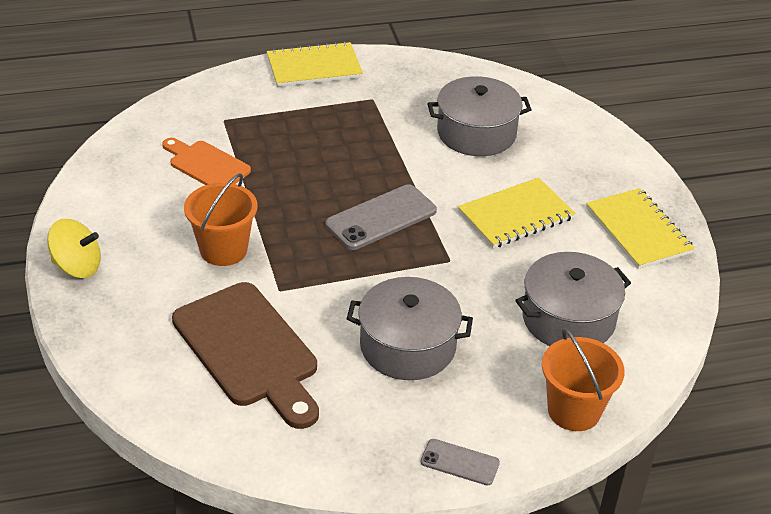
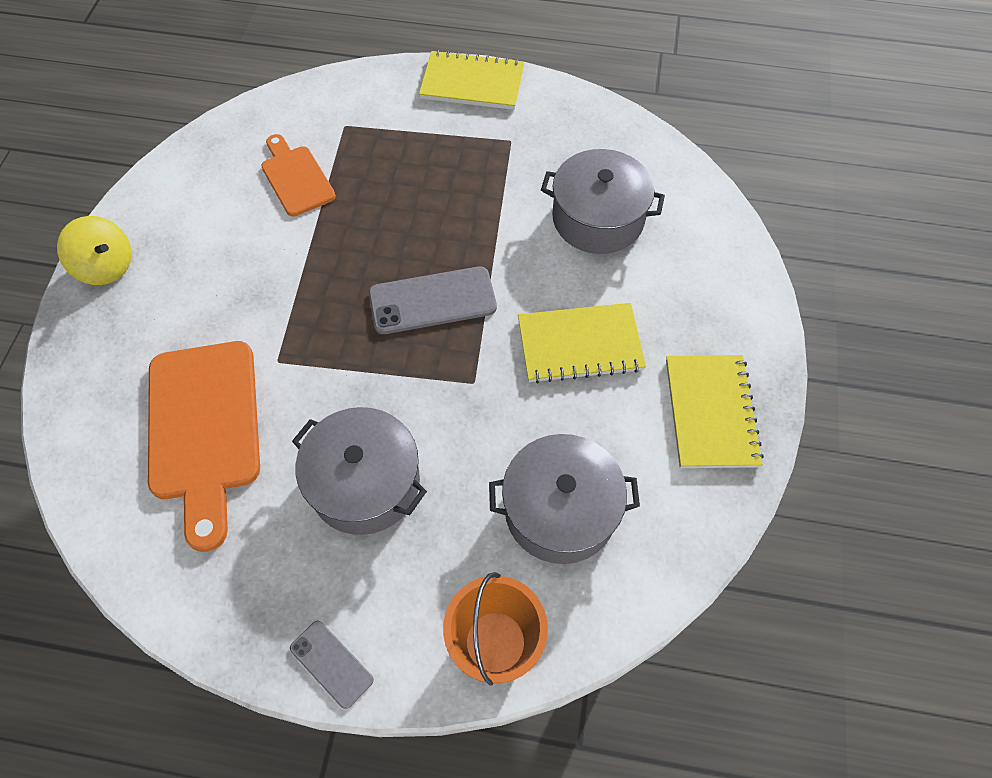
camera: 25 degrees right, 20 degrees up
(223, 250) = (252, 291): orange bucket -> none
(249, 350) = (204, 429): brown cutting board -> orange cutting board

